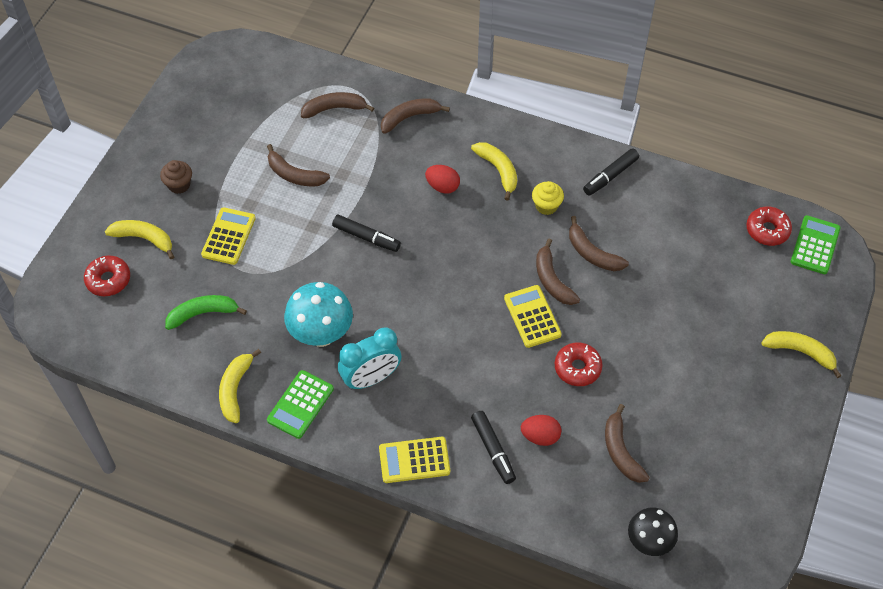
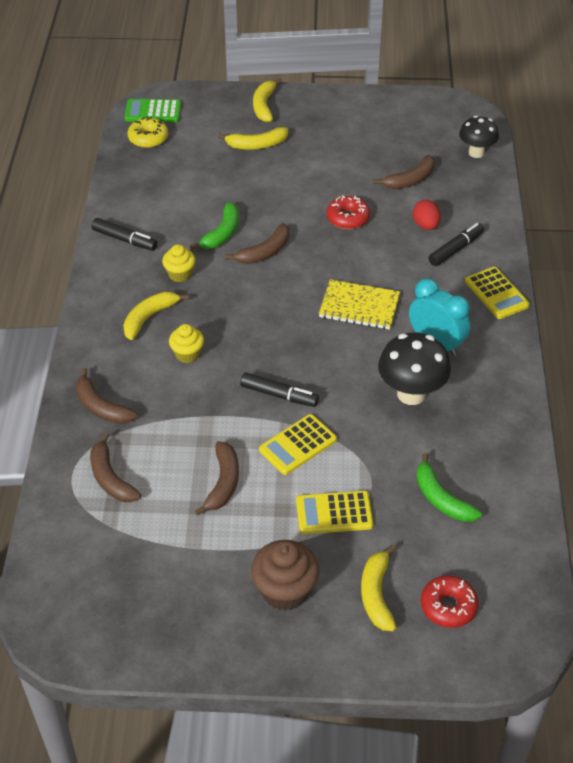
camera: 110 degrees left, 10 degrees down
(179, 185) = (285, 591): brown cupcake -> brown cupcake, size x1.64
(235, 389) = (508, 439): yellow banana -> yellow banana (257, 145)
(300, 404) = (493, 385): green calculator -> none
(321, 335) = (411, 394): turquoise mushroom -> black mushroom
(366, 237) = (279, 395): black marker -> black marker turned 105 degrees clockwise
(442, 186) = (187, 354): red egg -> yellow cupcake
(446, 333) = (359, 307): none -> yellow notebook
(532, 316) = (311, 256): yellow calculator -> yellow calculator (298, 445)
(592, 253) = (222, 233): brown banana -> green banana
(767, 230) = (148, 138): red donut -> yellow donut

